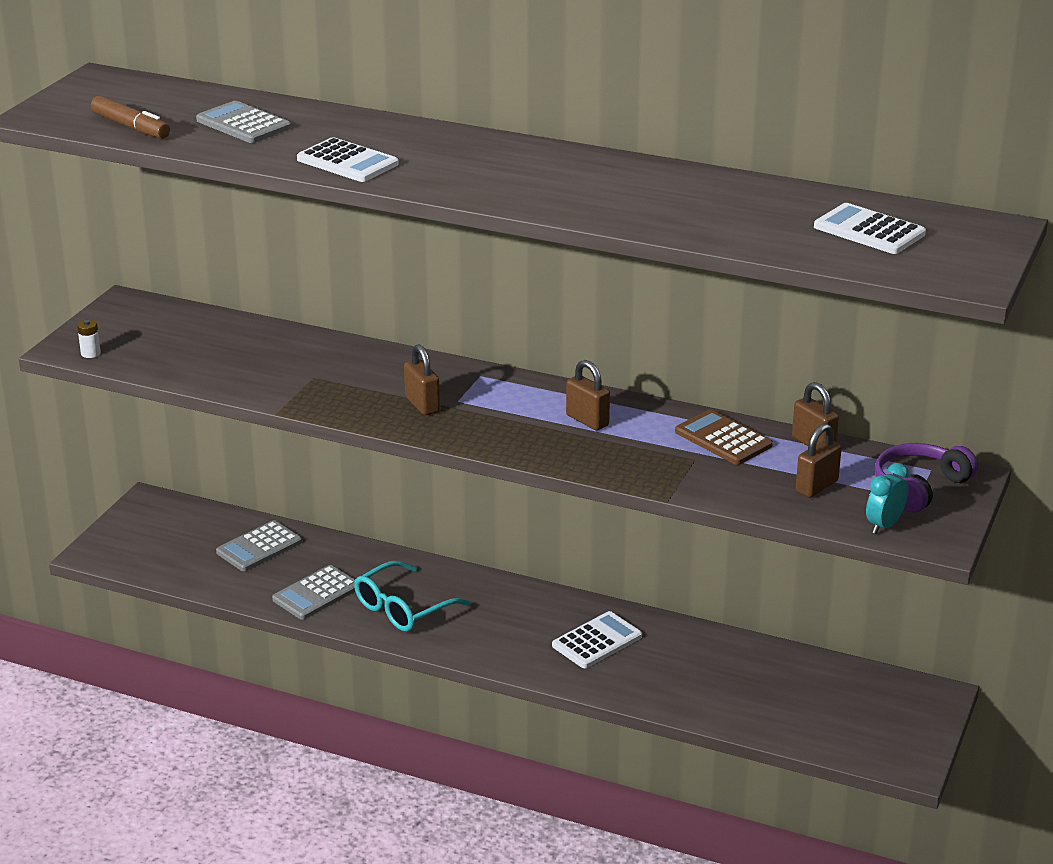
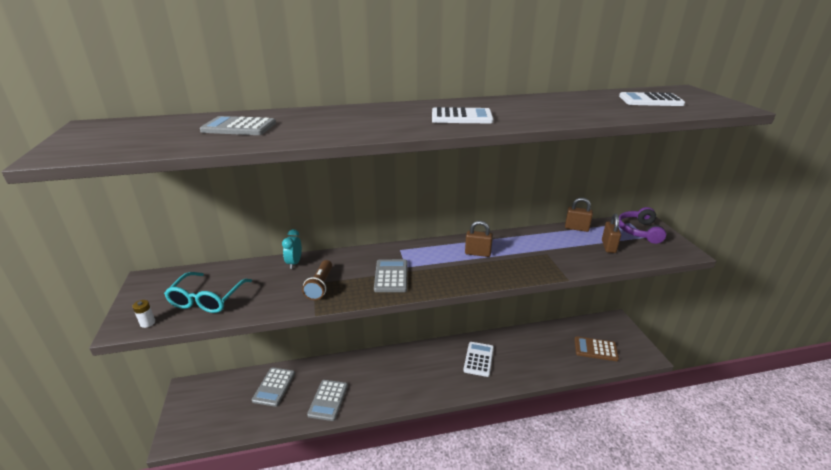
camera: 35 degrees left, 0 degrees up
(131, 127) = (151, 145): brown marker -> none
(318, 384) = (320, 286): none -> brown flashlight
(347, 162) = (343, 130): white calculator -> white calculator (461, 117)
(403, 608) = (379, 386): turquoise glasses -> turquoise glasses (207, 299)
(422, 405) = (391, 276): brown padlock -> grey calculator
(723, 439) = (542, 239): brown calculator -> brown calculator (595, 349)
(884, 525) = (658, 253): turquoise clock -> turquoise clock (294, 263)

